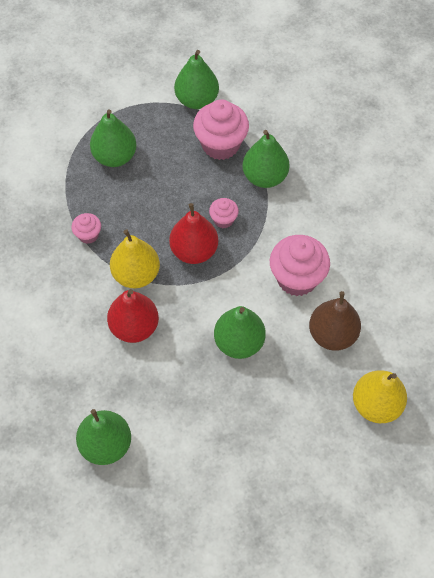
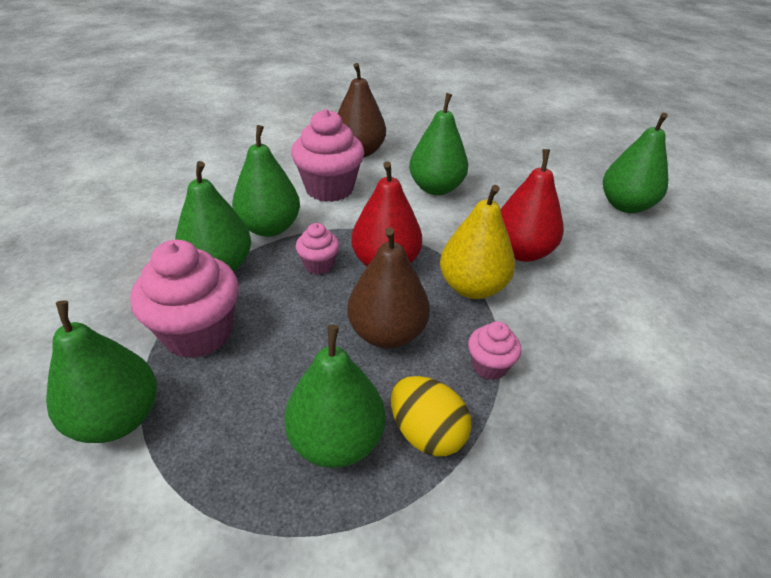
camera: 135 degrees left, 20 degrees down
(86, 186) = (426, 433): none -> yellow egg
(147, 212) = (387, 333): none -> brown pear
(281, 219) = (270, 228): none -> green pear
(376, 405) = (388, 117): yellow pear -> none

